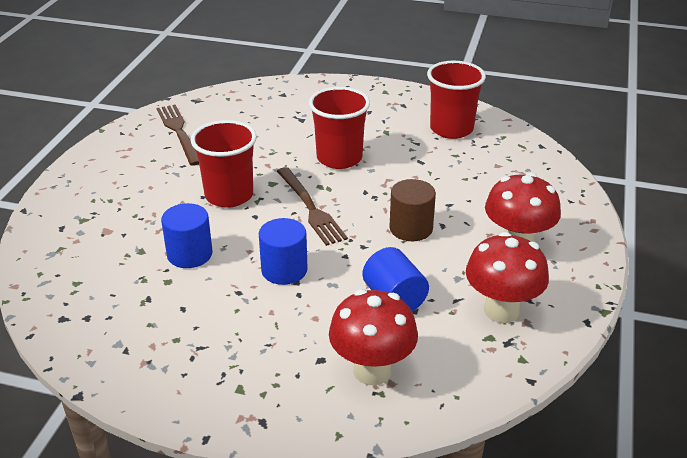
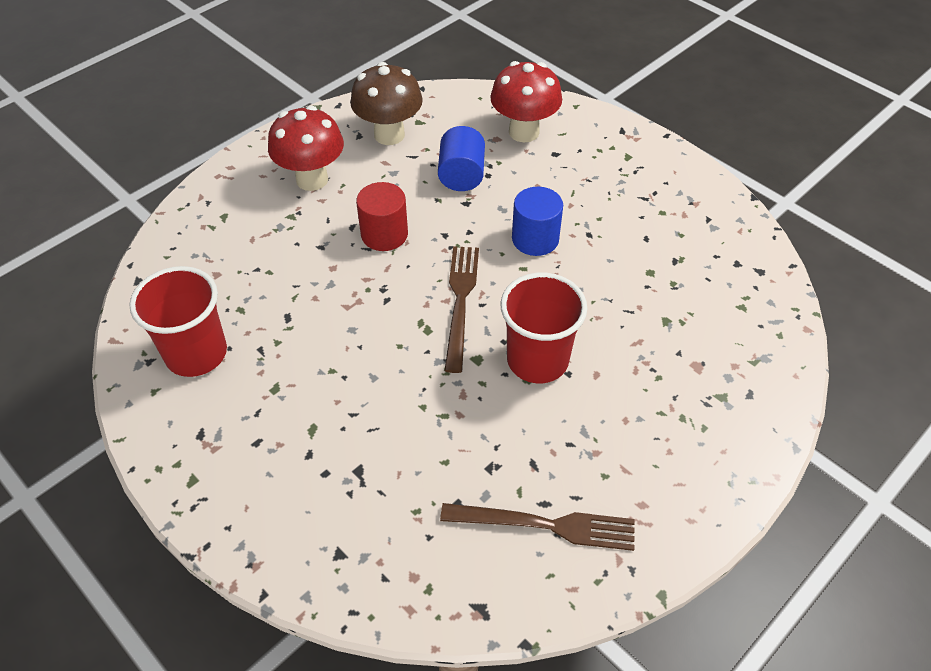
camera: 150 degrees left, 15 degrees up
(179, 132) = (545, 525): brown fork -> brown fork turned 90 degrees counterclockwise
(189, 254) = (617, 294): blue cylinder -> none
(339, 158) = (371, 365): red cup -> none
(411, 228) = (384, 234): brown cylinder -> red cylinder
(501, 311) = (389, 135): red mushroom -> brown mushroom

